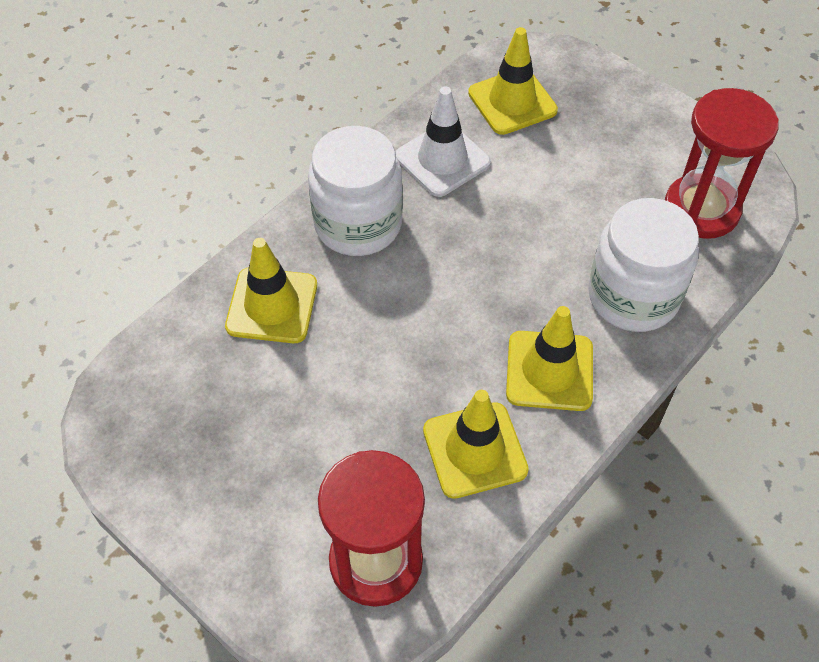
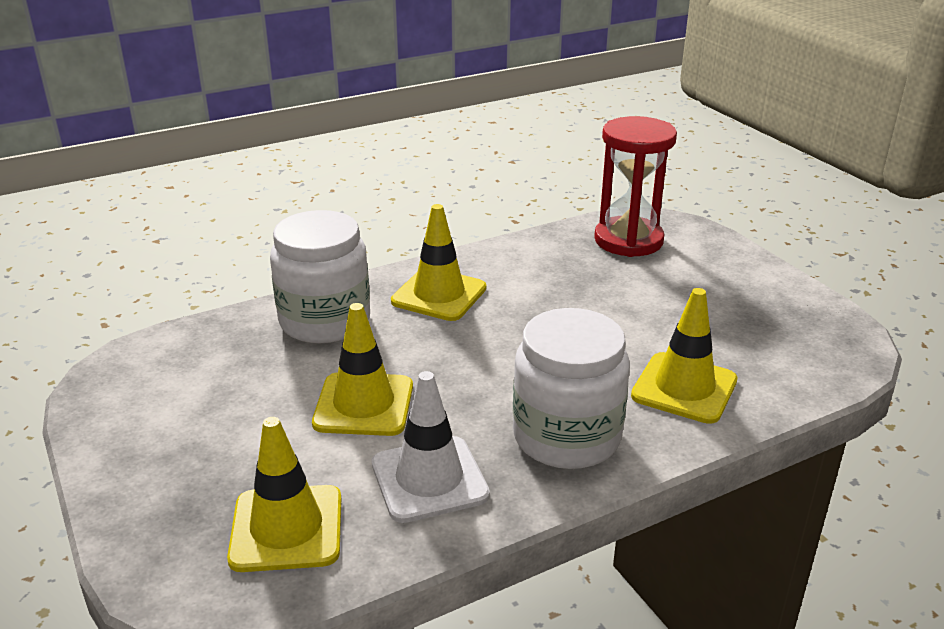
camera: 160 degrees left, 25 degrees down
(475, 450) = (529, 270): yellow traffic cone -> yellow traffic cone (364, 405)
(701, 209) = (190, 364): red hourglass -> none

